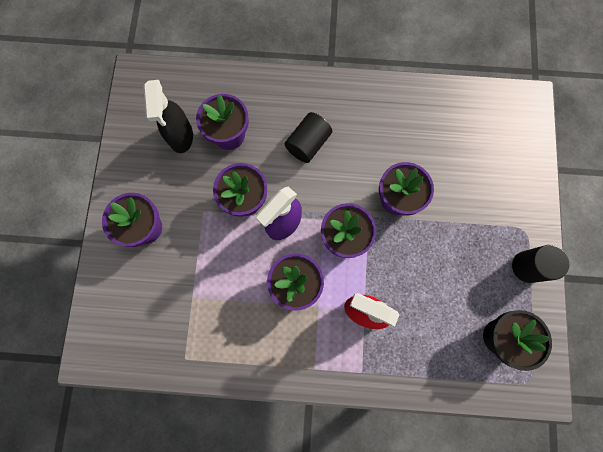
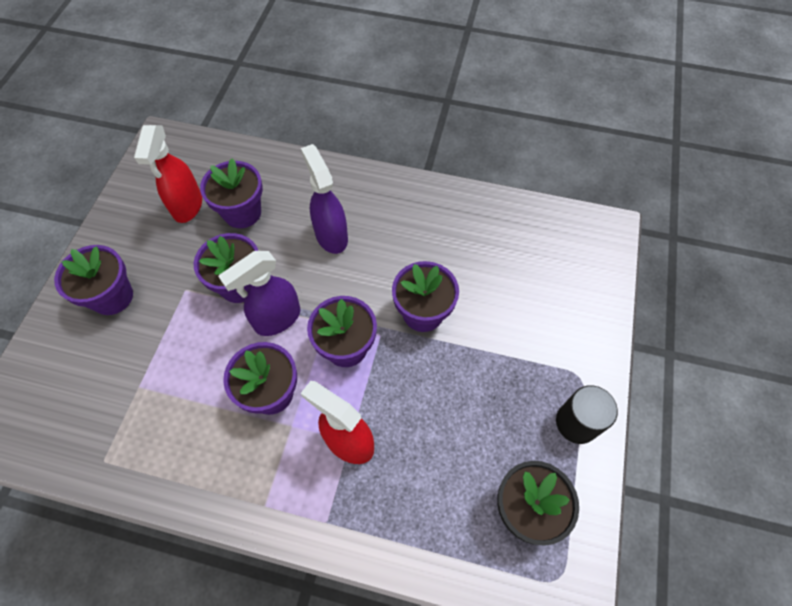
camera: 10 degrees right, 15 degrees down
(181, 136) = (187, 206): black spray bottle -> red spray bottle
(308, 144) = (331, 235): black cylinder -> purple spray bottle

